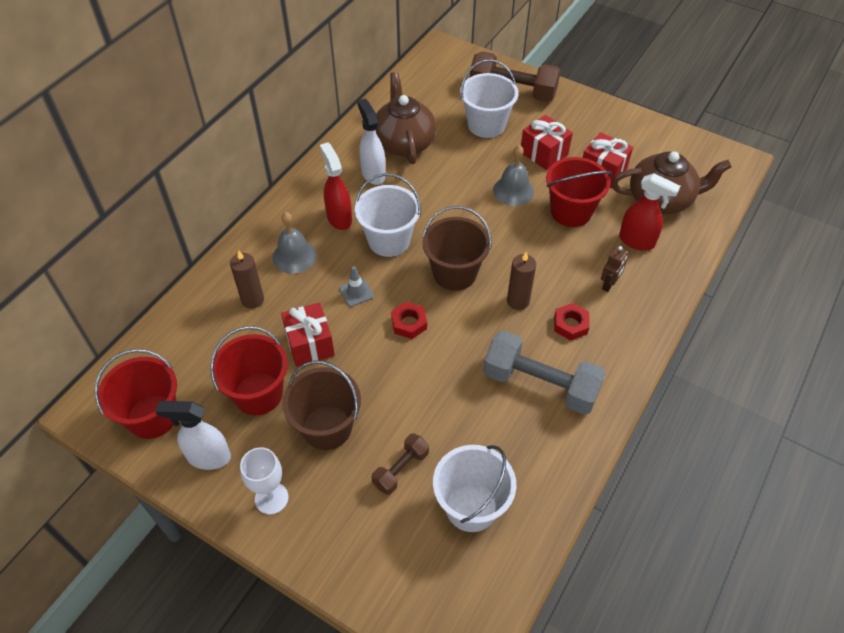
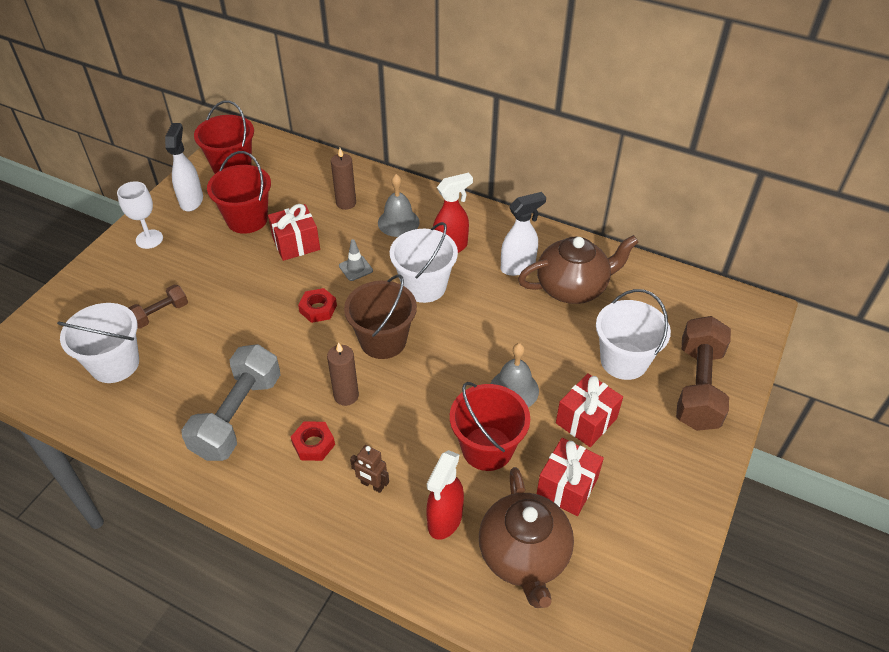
camera: 85 degrees right, 5 degrees down
(327, 427) = (209, 264): brown bucket -> none
(401, 469) = (160, 314): brown dumbbell -> brown dumbbell turned 75 degrees counterclockwise

